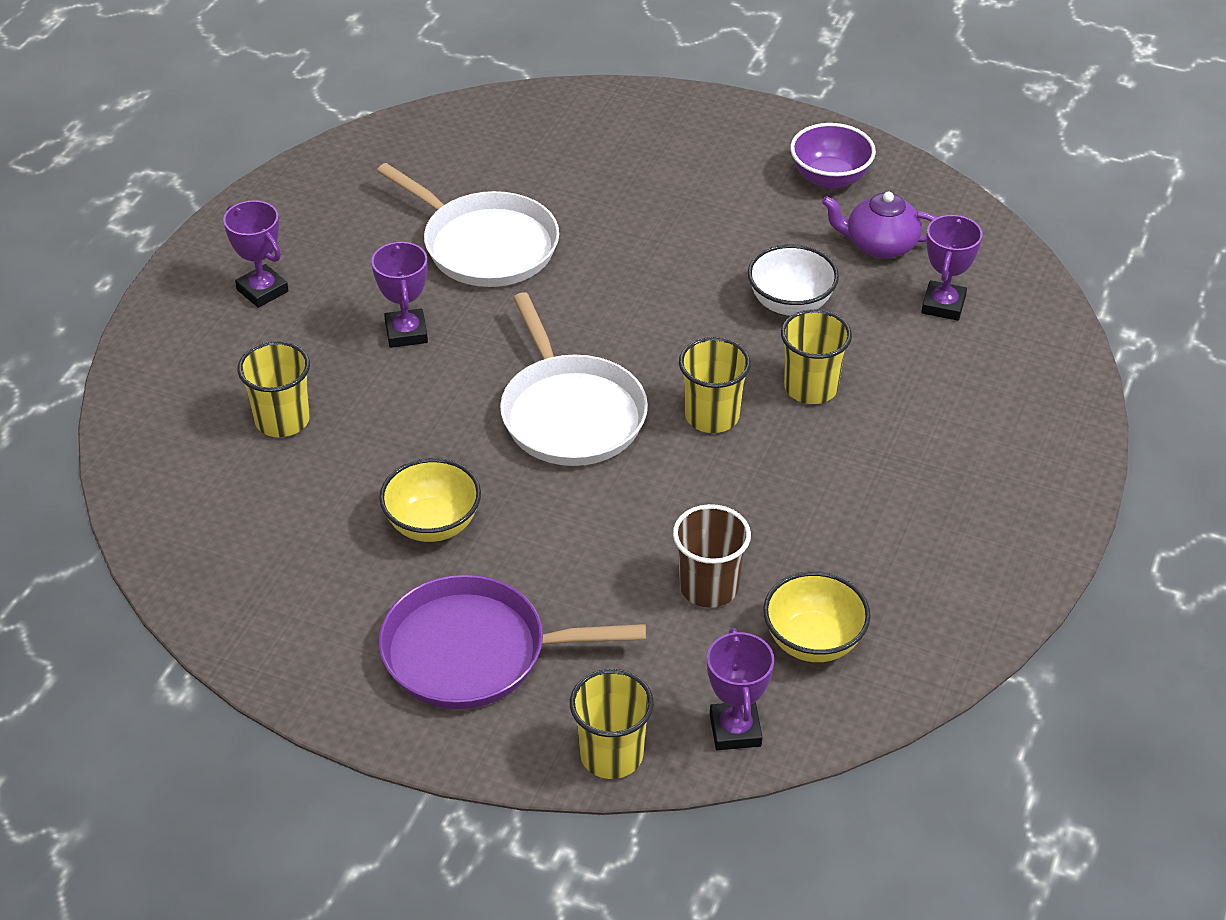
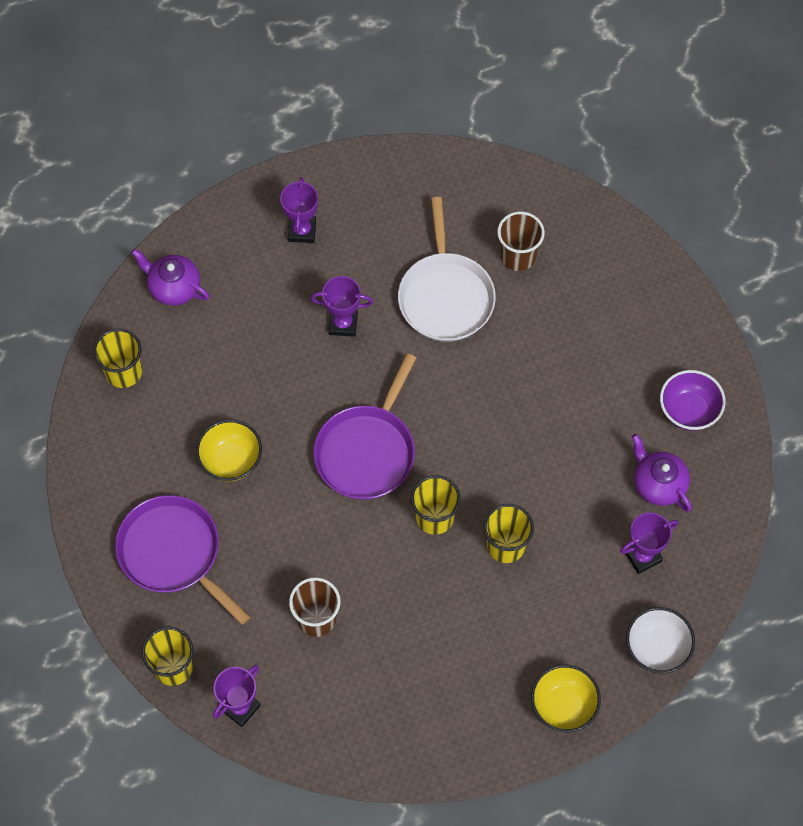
camera: 45 degrees right, 20 degrees up
(171, 426) = (173, 287): none -> purple teapot
(282, 420) = (227, 330): yellow cup -> yellow cup (123, 372)
(406, 333) = (343, 324): purple trophy -> purple trophy turned 60 degrees clockwise
(516, 173) = (518, 256): none -> brown cup
(570, 413) = (367, 451): white pan -> purple pan
(790, 303) = (561, 480): white bowl -> white bowl (657, 649)
(813, 641) = (329, 695): yellow bowl -> yellow bowl (563, 706)

